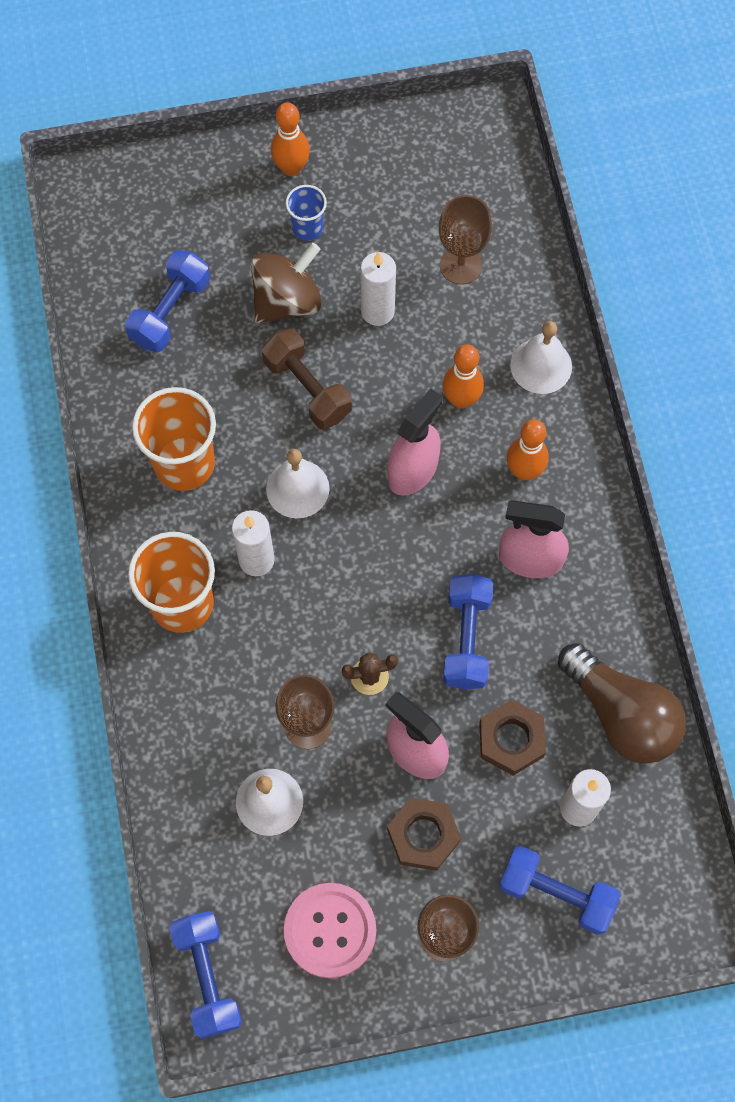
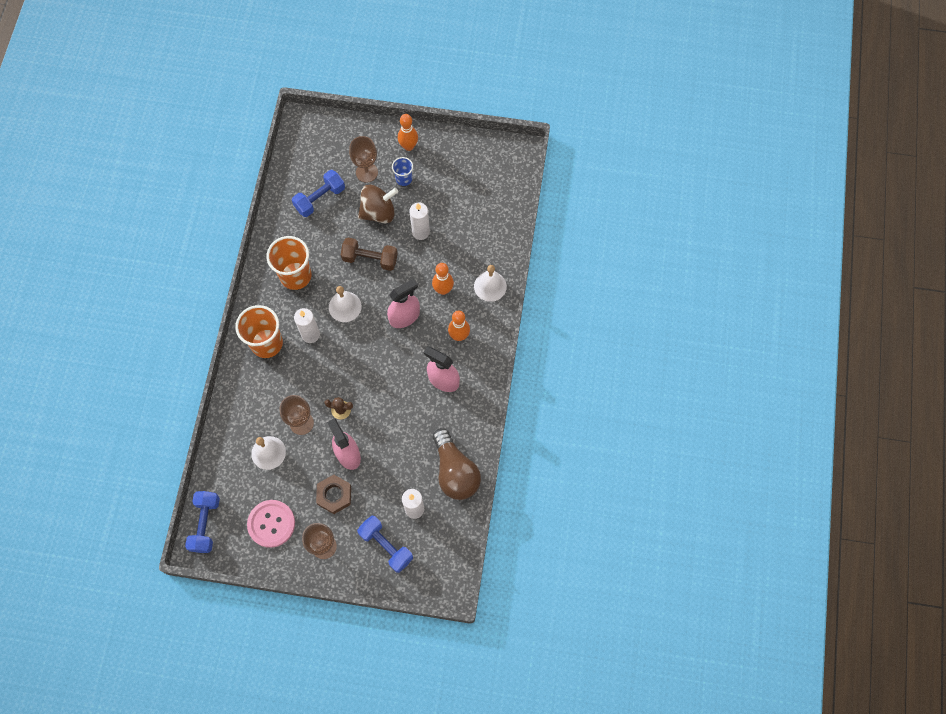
camera: 20 degrees right, 0 degrees up
(307, 388) = (370, 259): brown dumbbell -> brown dumbbell turned 60 degrees counterclockwise
(461, 265) = (471, 222): brown goblet -> brown goblet (366, 172)
(466, 638) = (395, 408): blue dumbbell -> none
(511, 740) = (396, 464): brown nut -> none

